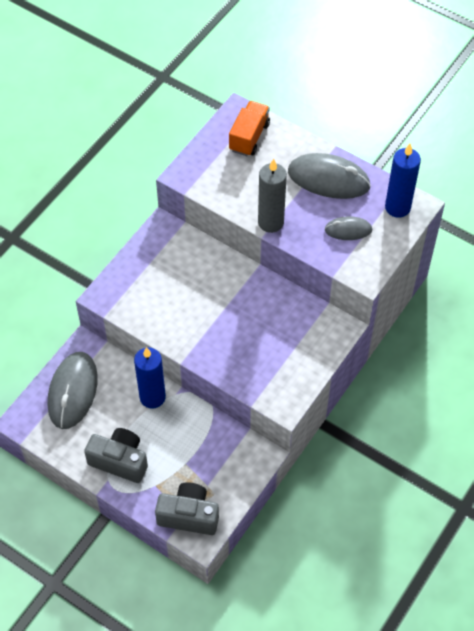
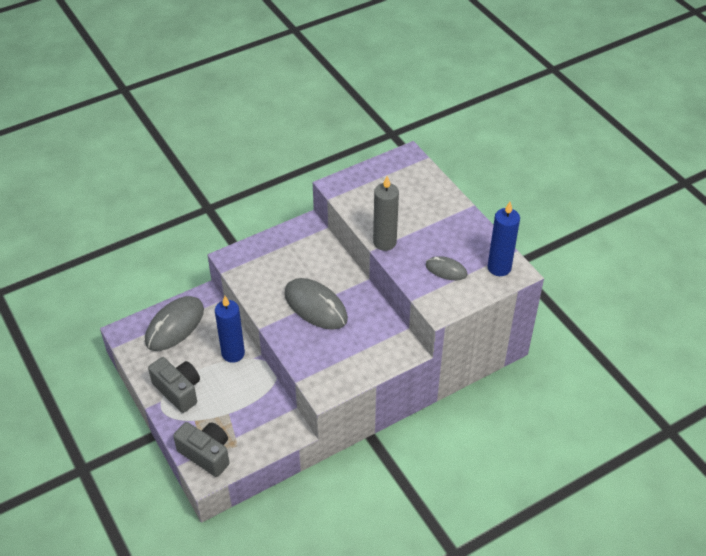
camera: 25 degrees right, 10 degrees down
(249, 137) = (405, 175): orange truck -> none
(328, 179) = (452, 227): grey mouse -> grey mouse (315, 306)

